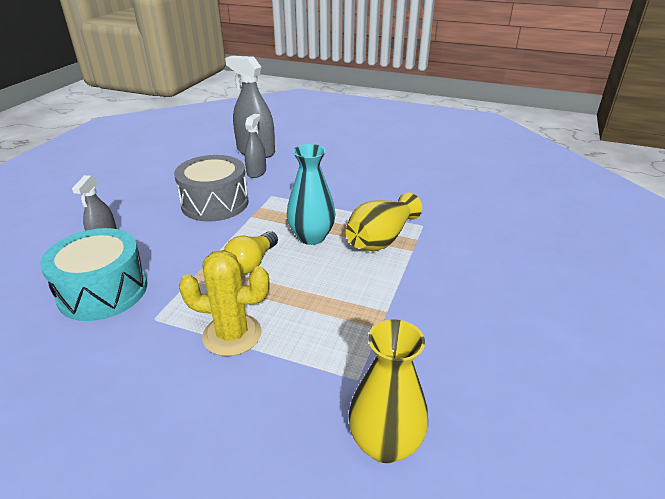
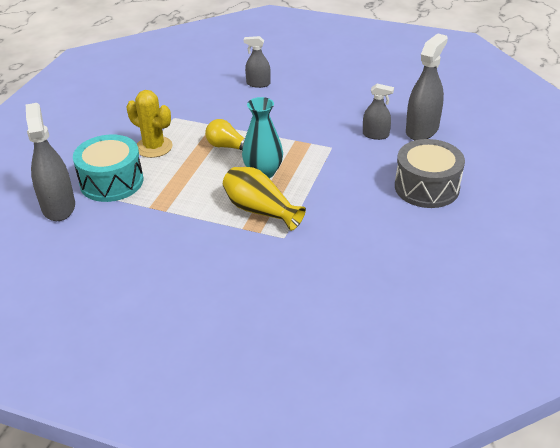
camera: 90 degrees right, 5 degrees up
(103, 291) = (202, 95): turquoise drum -> turquoise drum (111, 182)
(215, 203) = (314, 120): grey drum -> grey drum (426, 187)
(232, 335) = (154, 147): yellow cactus -> yellow cactus turned 60 degrees counterclockwise
(385, 443) = (58, 207): yellow vase -> grey spray bottle

